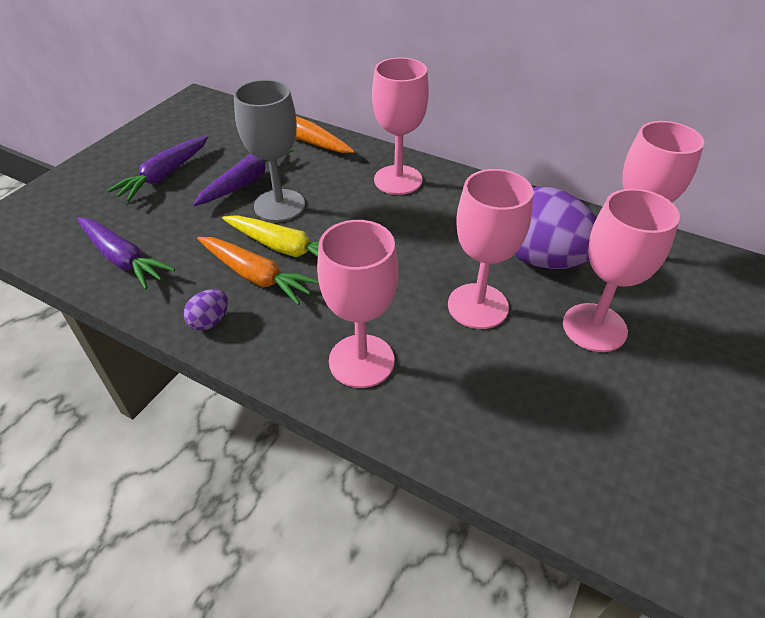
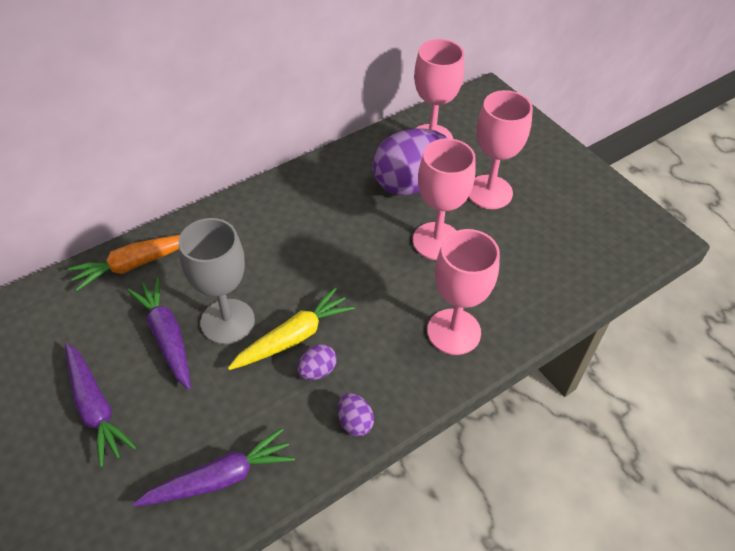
camera: 65 degrees left, 5 degrees up
(256, 276) = (317, 371): orange carrot -> purple egg
(398, 180) = (255, 222): pink goblet -> none

